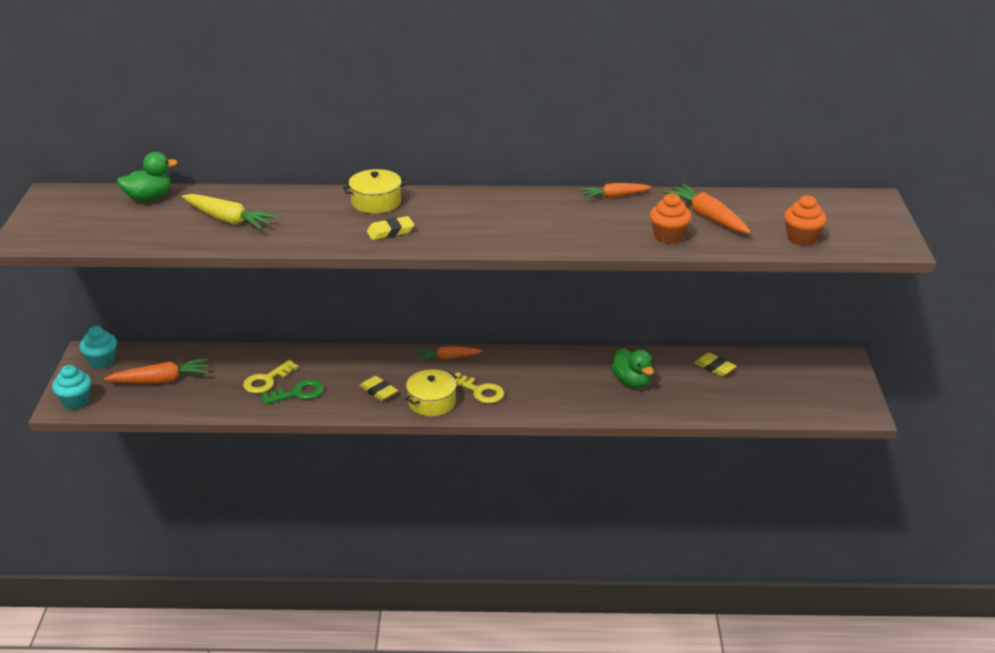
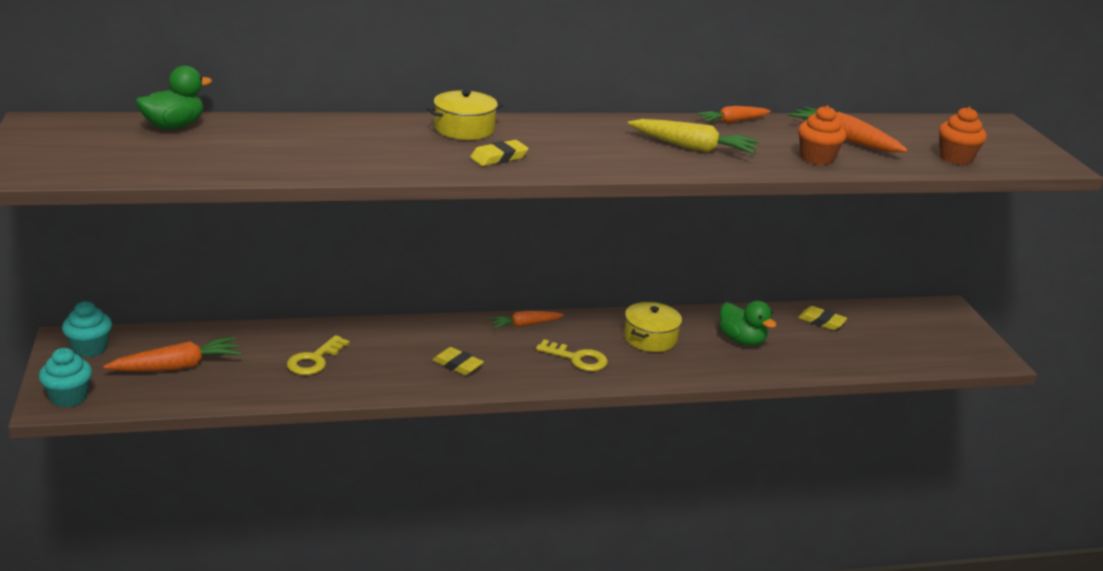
camera: 15 degrees left, 5 degrees down
(228, 220) = (290, 148): yellow carrot -> yellow carrot (693, 148)
(298, 393) = (359, 372): green key -> none
(432, 402) = (526, 373): yellow pot -> yellow pot (650, 338)

